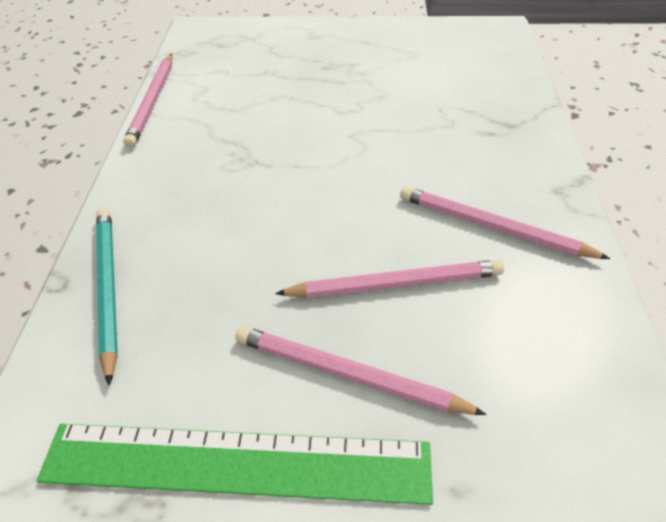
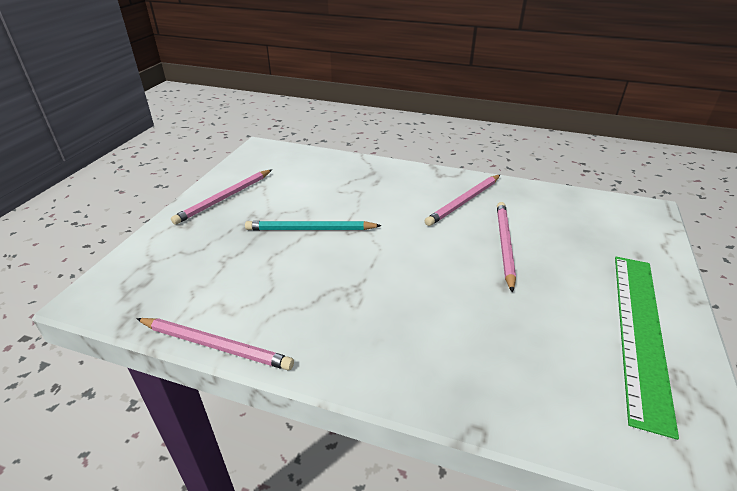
camera: 75 degrees left, 10 degrees down
(107, 288) = (489, 393): turquoise pencil -> turquoise pencil (310, 229)
(348, 374) = (573, 276): pink pencil -> pink pencil (225, 198)

